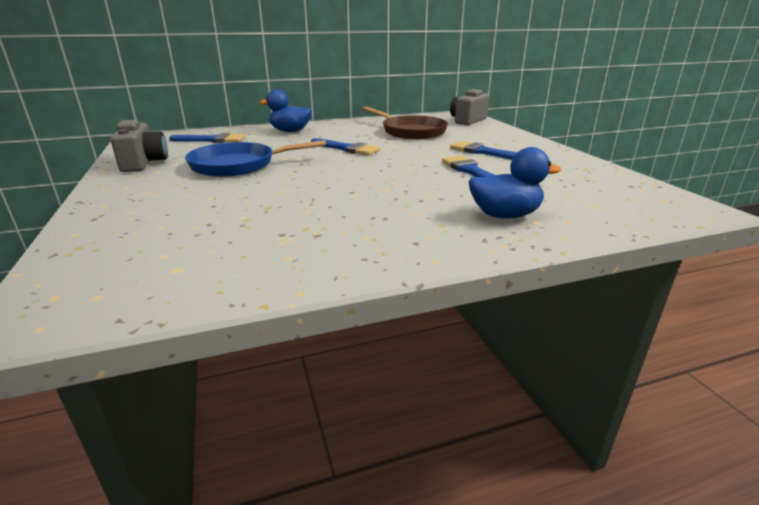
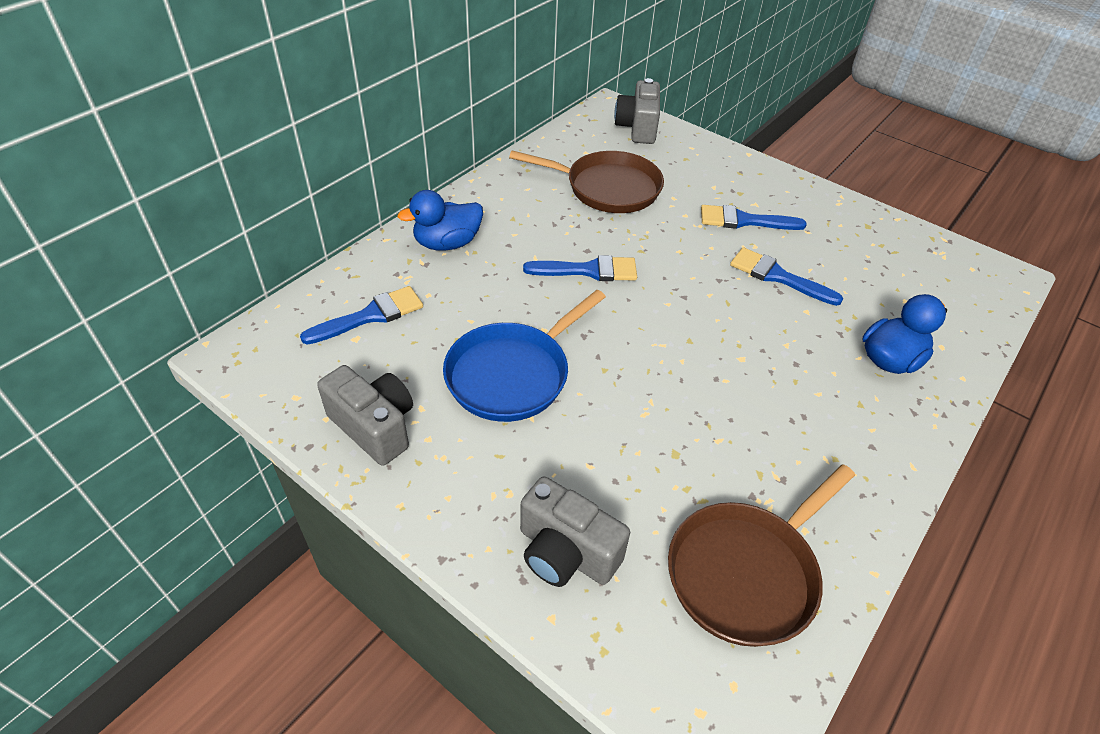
camera: 35 degrees left, 20 degrees up
(133, 217) = (566, 552): none -> grey camera
(210, 258) = (746, 572): none -> brown pan

